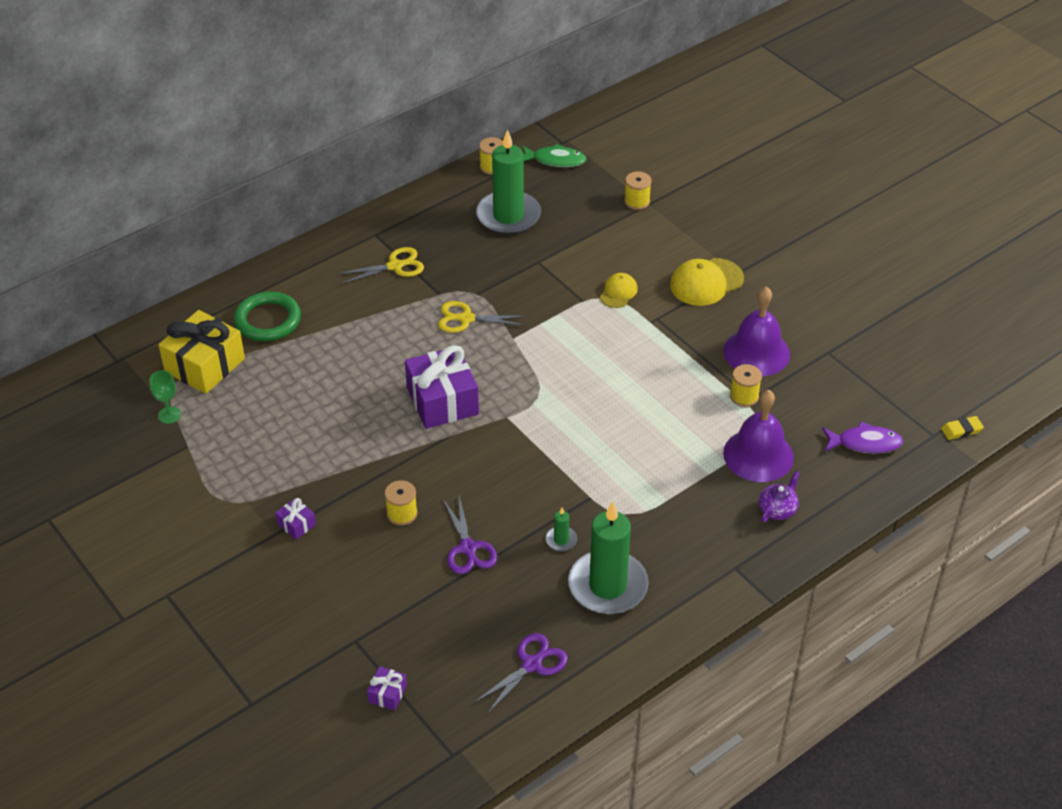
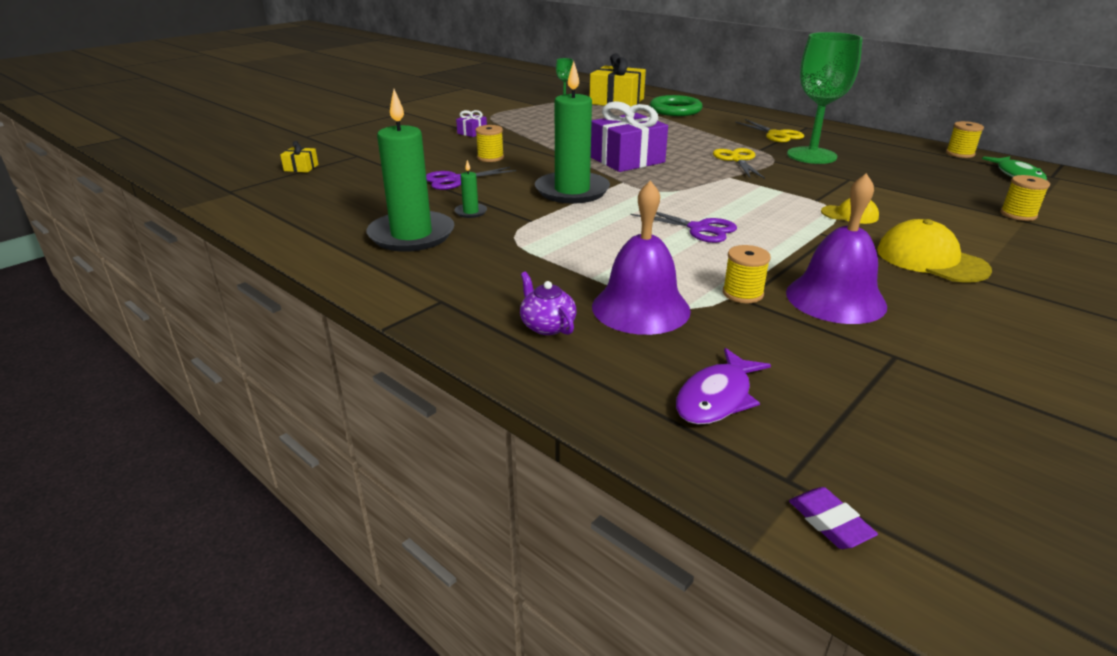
camera: 80 degrees right, 15 degrees down
(387, 694) = (301, 168): purple gift -> yellow gift
(469, 263) = (811, 155): none -> green goblet
(508, 216) = (899, 164): green candle -> green candle (572, 191)
(532, 664) = (317, 211): purple scissors -> purple scissors (699, 229)
(777, 509) = (547, 326): purple teapot -> purple teapot turned 150 degrees counterclockwise
(865, 443) = (717, 397): purple fish -> purple fish turned 45 degrees clockwise
(961, 430) = (830, 522): yellow eraser -> purple eraser

